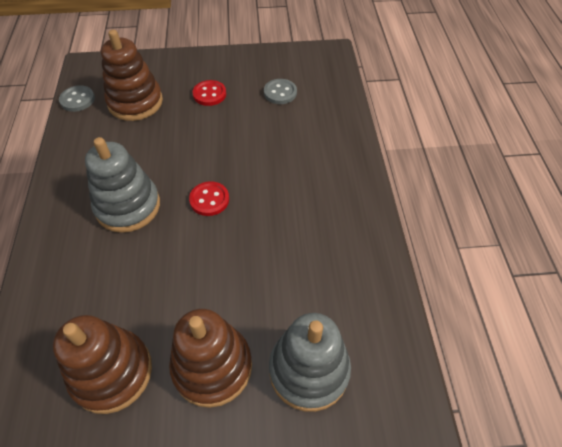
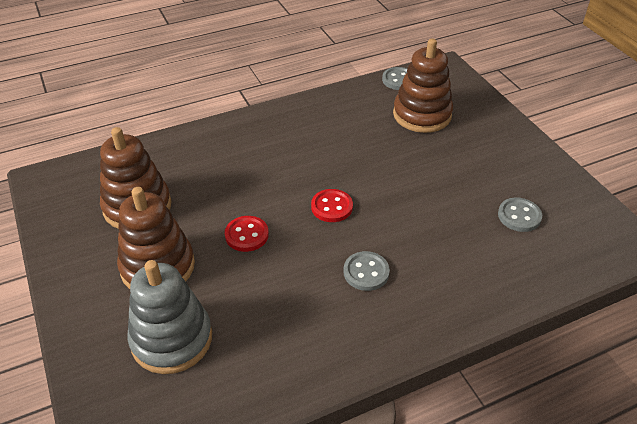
camera: 70 degrees right, 10 degrees down
(128, 206) = (296, 156): grey stacking toy -> none
(209, 94) = (472, 160): red button -> red button (246, 235)
(293, 200) = (366, 272): none -> grey button

